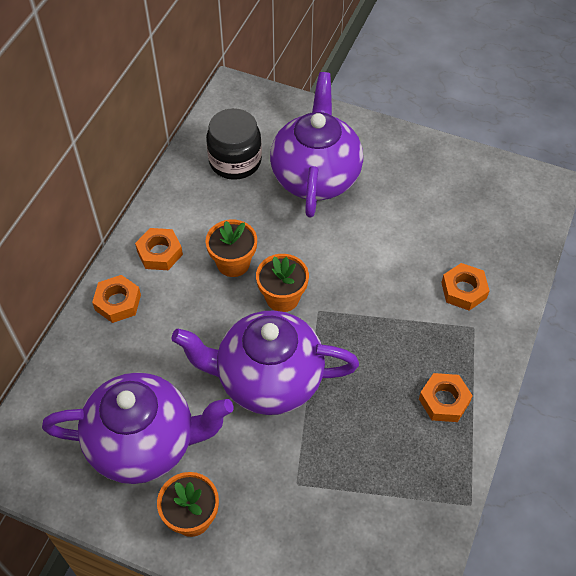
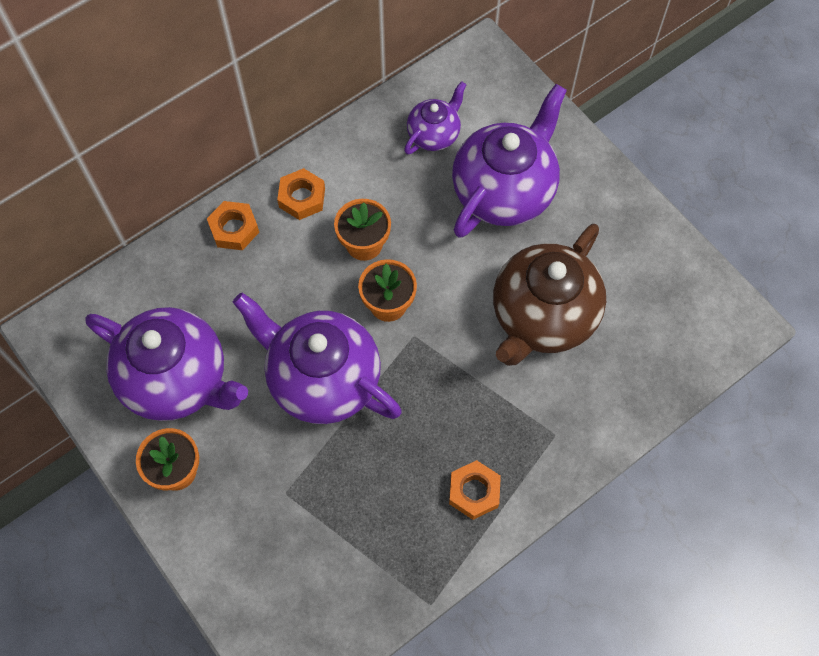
camera: 30 degrees right, 10 degrees up
(235, 161) = (434, 134): black jar -> purple teapot
(405, 249) = (542, 317): none -> brown teapot
(464, 290) = (572, 391): orange nut -> none

